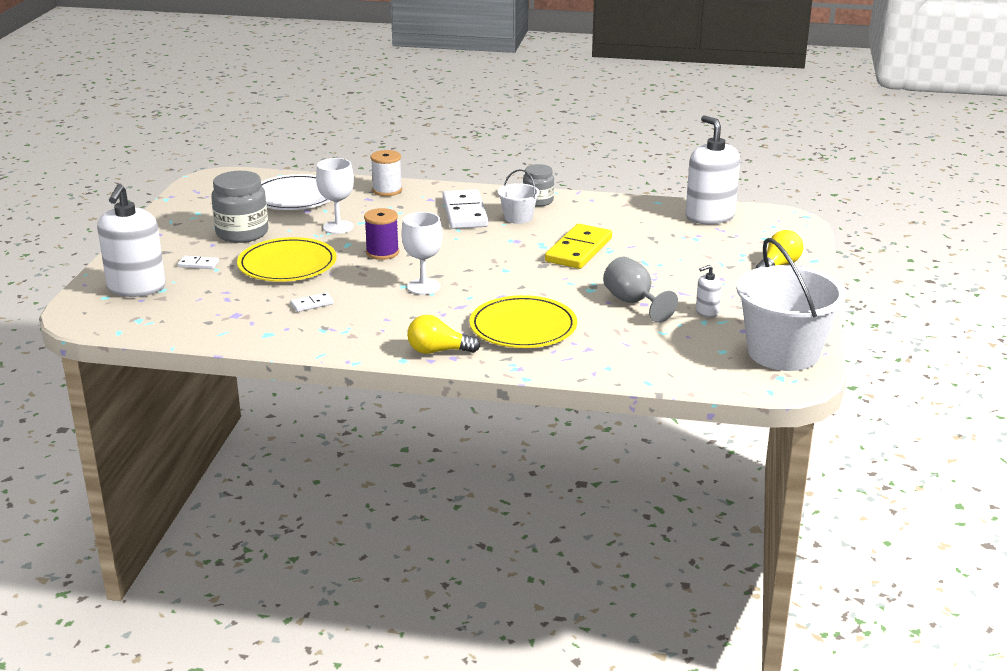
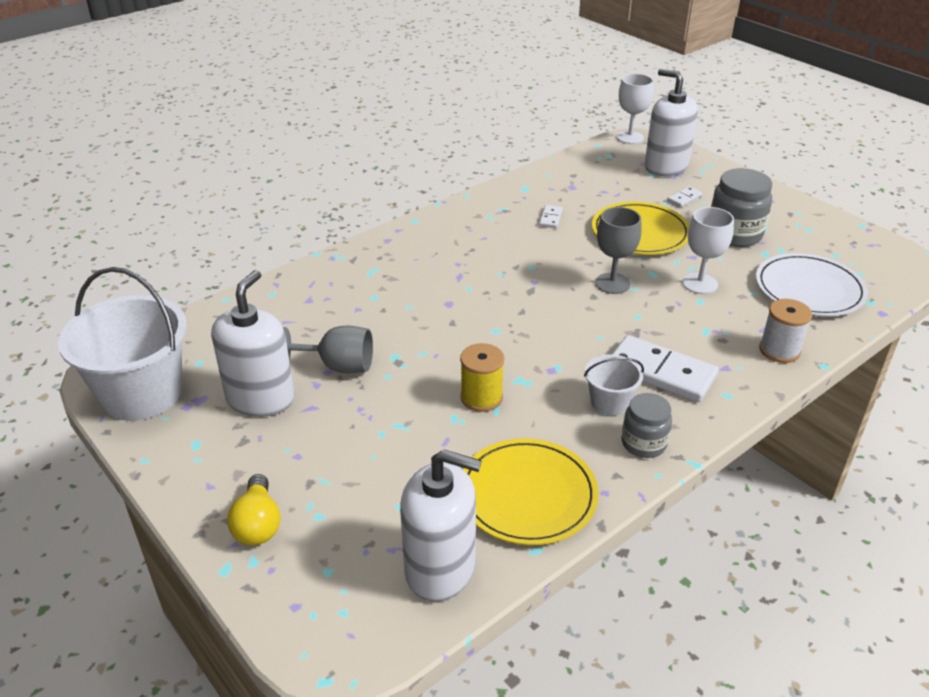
camera: 130 degrees right, 10 degrees up
(382, 252) = (612, 283): purple spool -> grey goblet
(423, 287) = (517, 275): white goblet -> white goblet (630, 137)
(438, 351) = (405, 237): yellow light bulb -> none
(523, 327) = (384, 288): yellow plate -> yellow plate (527, 495)
(578, 250) = (481, 397): yellow domino -> yellow spool
(707, 312) = (260, 398): white soap dispenser -> white soap dispenser, size x2.23

